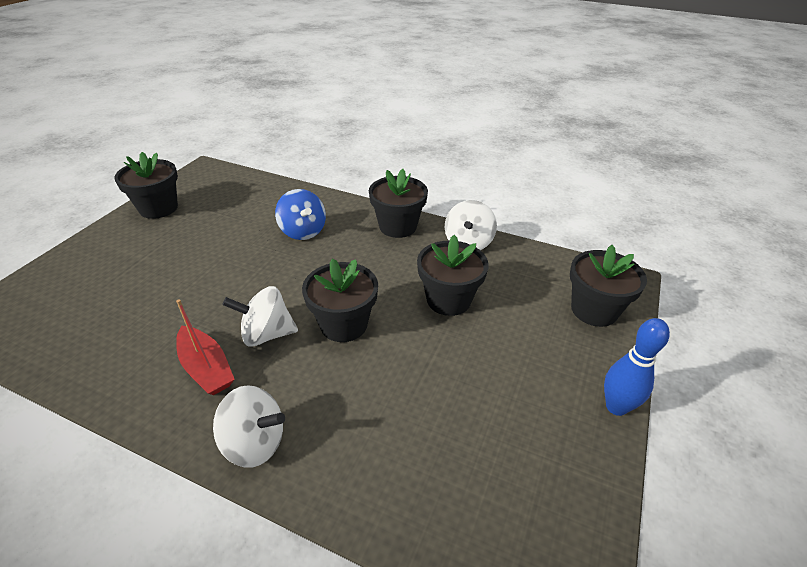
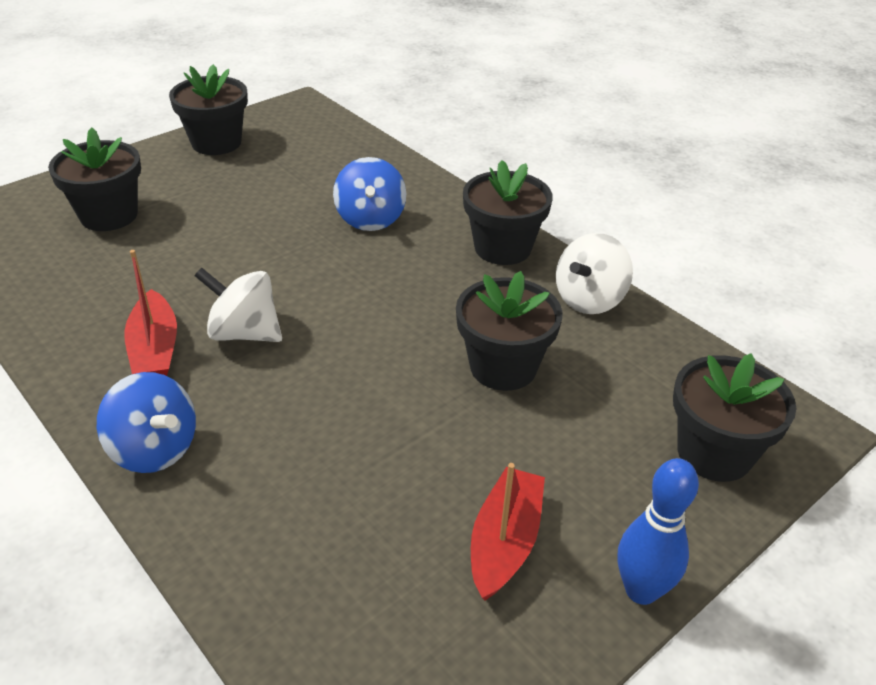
camera: 25 degrees right, 0 degrees up
(255, 443) = (155, 449): white spinning top -> blue spinning top
(344, 324) = (343, 352): black flower pot -> black flower pot (109, 215)
(525, 409) = (504, 541): none -> red boat

